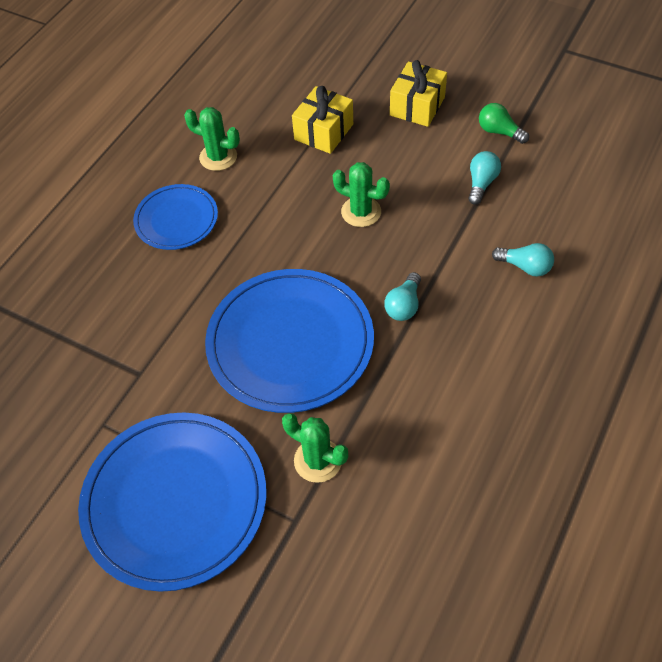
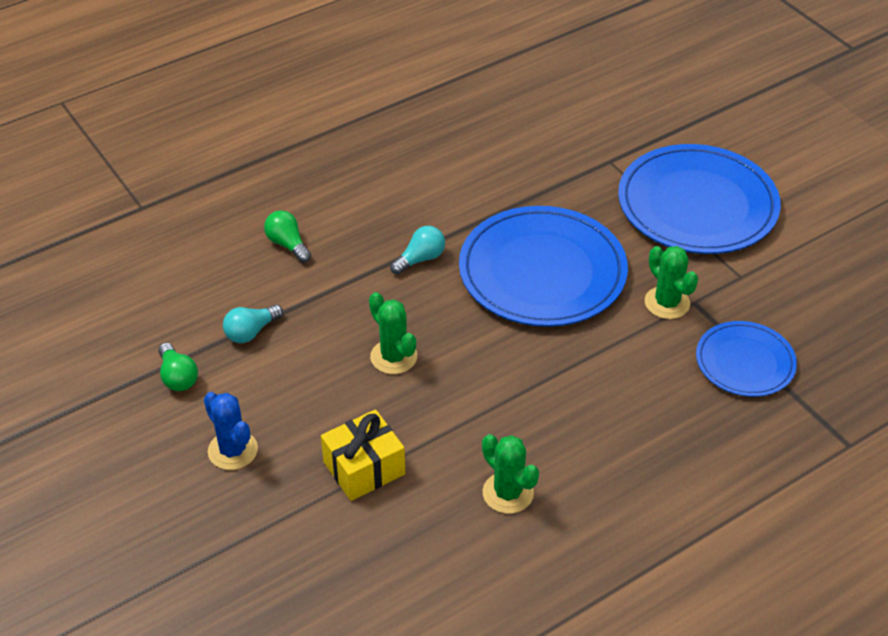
camera: 155 degrees left, 10 degrees down
(176, 219) = (594, 435): blue plate -> blue plate (745, 362)
(318, 460) = (570, 187): green cactus -> green cactus (667, 303)
(417, 106) = (233, 450): yellow gift -> blue cactus
(525, 267) = (287, 244): turquoise light bulb -> green light bulb

